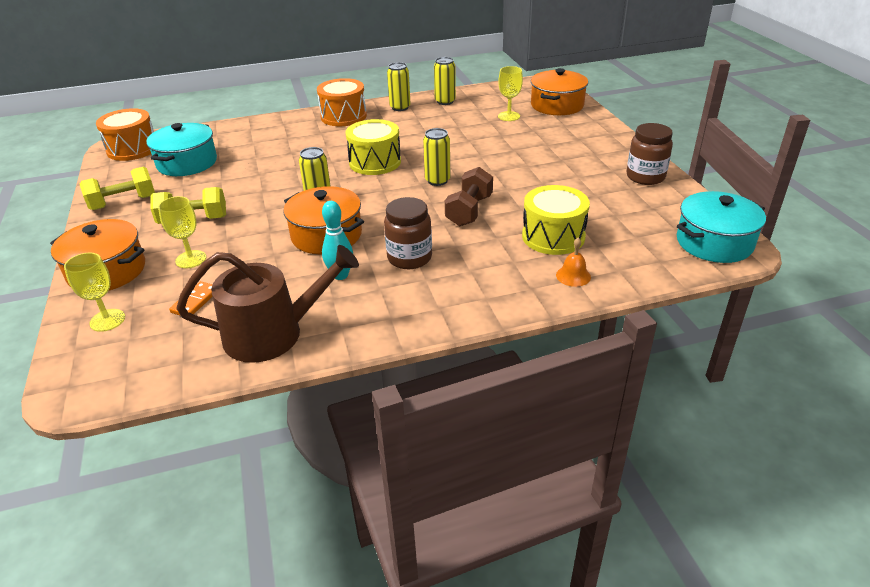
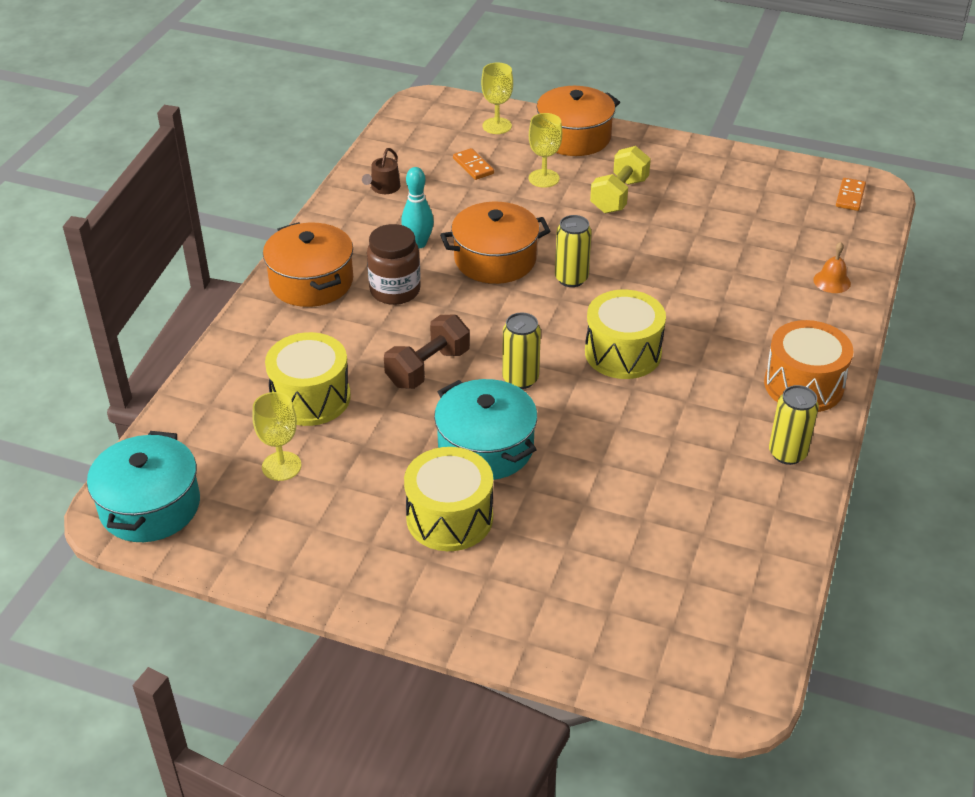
camera: 125 degrees right, 5 degrees up
(123, 202) = (705, 166): yellow dumbbell -> none
(132, 149) = (850, 196): orange drum -> orange domino
(187, 163) = (768, 222): turquoise pot -> turquoise pot (485, 447)
(273, 333) = (383, 188): brown watering can -> brown watering can, size x0.43
(445, 101) = (767, 513): yellow can -> none
(469, 211) = (428, 368): brown dumbbell -> brown dumbbell turned 75 degrees clockwise
(509, 116) = (640, 551): yellow goblet -> yellow goblet (281, 466)
(557, 105) = (626, 637): orange pot -> orange pot (311, 282)
(563, 159) = (449, 518): none -> yellow drum
(573, 276) = (241, 371): orange bell -> orange bell (832, 281)
(645, 177) = (320, 561): brown jar -> none

